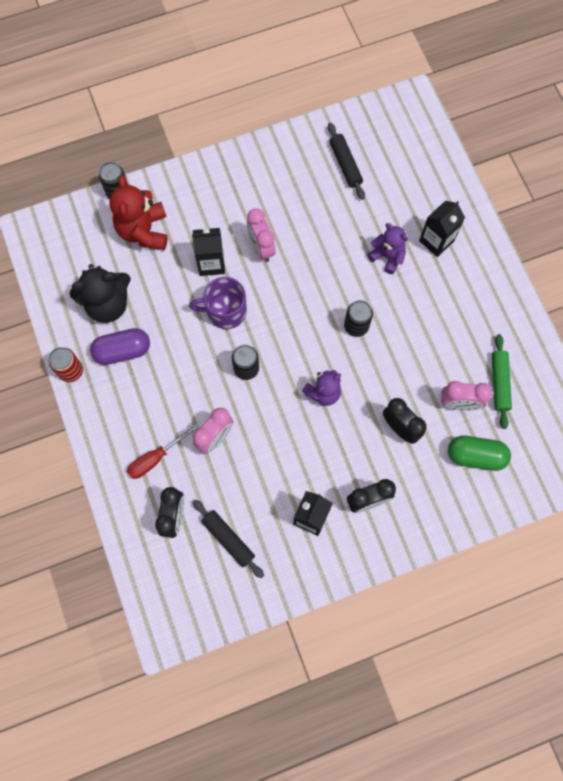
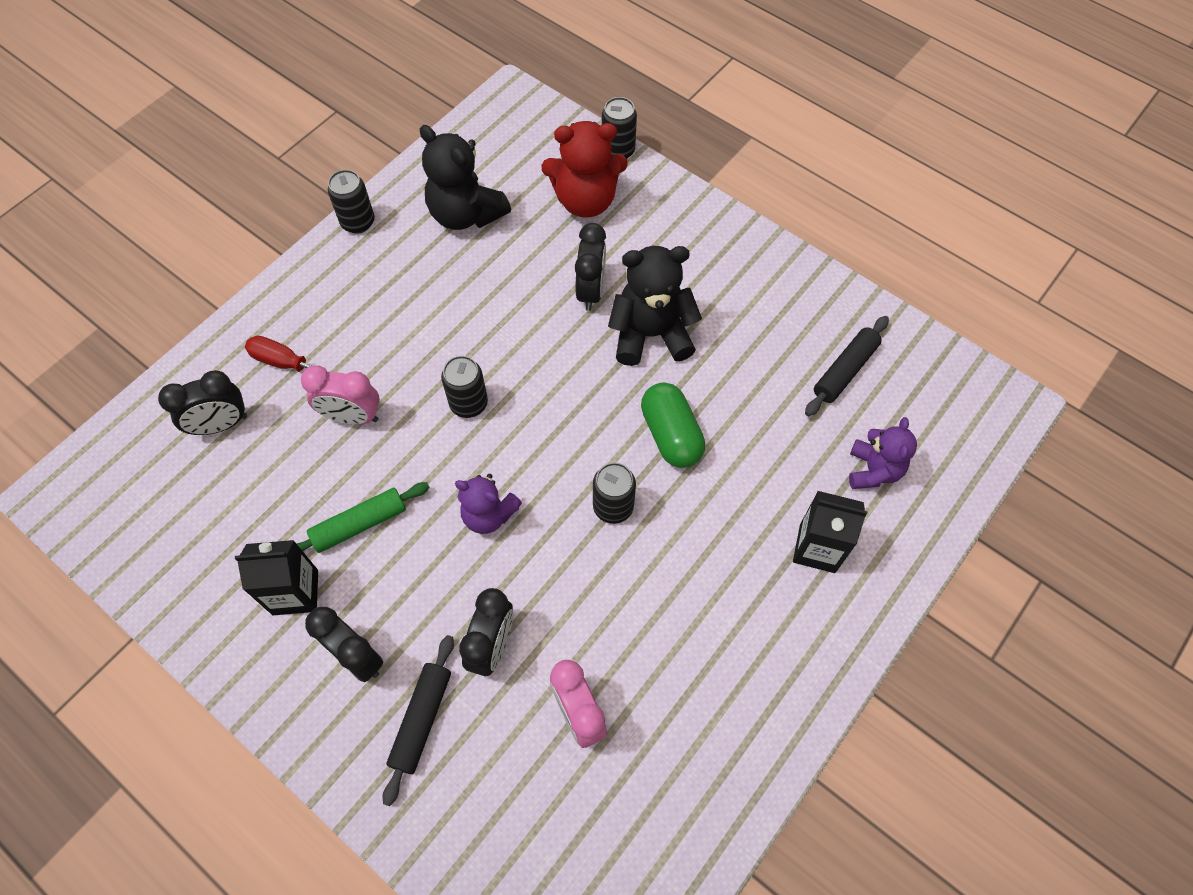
camera: 60 degrees right, 10 degrees down
(71, 371) = (358, 222): red can -> black can
(123, 351) = (414, 259): purple capsule -> none
(144, 231) = (585, 200): red teddy bear -> red teddy bear turned 150 degrees counterclockwise
(211, 263) = (591, 291): black carton -> black clock
(225, 311) = (534, 339): purple mug -> none
(228, 539) = (217, 503): black rolling pin -> black rolling pin (421, 720)
(261, 248) = (651, 334): pink clock -> black teddy bear
(387, 256) = (745, 494): purple teddy bear -> purple teddy bear (873, 470)
(475, 456) = (507, 784): green capsule -> green capsule (671, 435)
(499, 383) = (648, 760): green rolling pin -> green rolling pin (359, 524)

